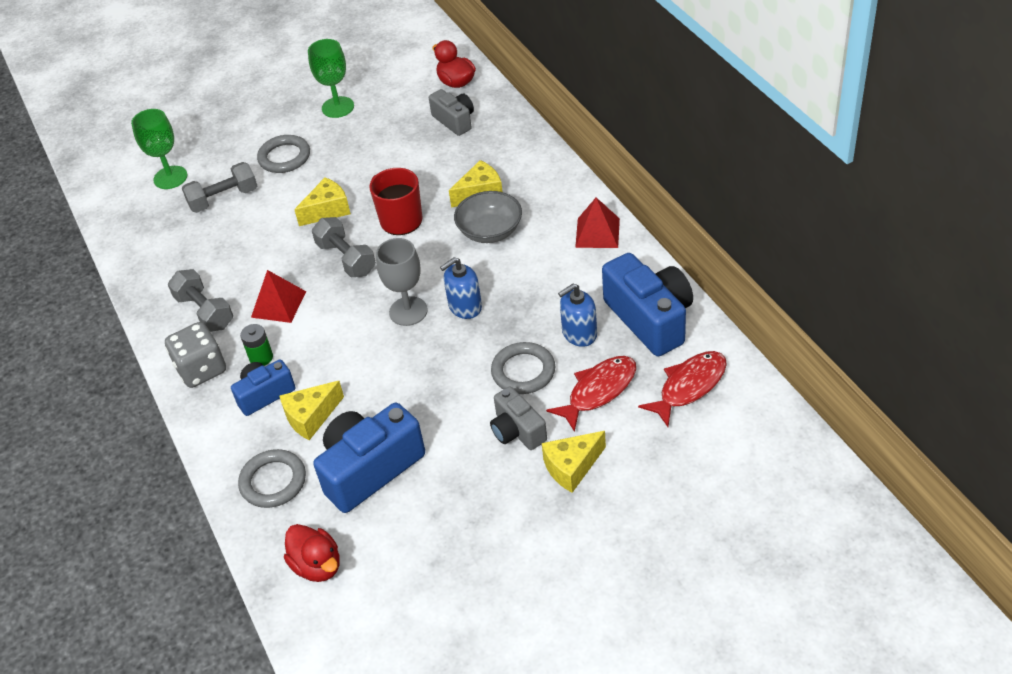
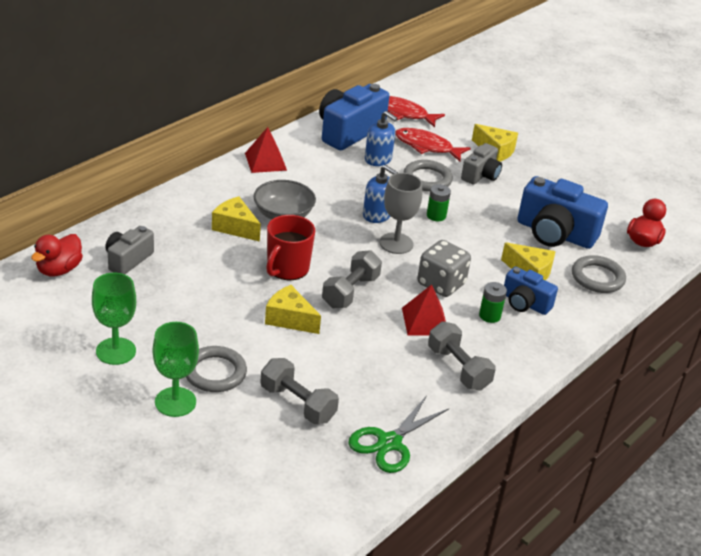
camera: 120 degrees left, 10 degrees down
(150, 244) = (389, 442): none -> green scissors
(170, 177) = (276, 464): green goblet -> green goblet (175, 402)
(201, 369) = (523, 349): grey dice -> grey dice (441, 284)
(205, 311) = (458, 368): grey dumbbell -> grey dumbbell turned 60 degrees counterclockwise
(446, 360) = (436, 215): none -> green battery

